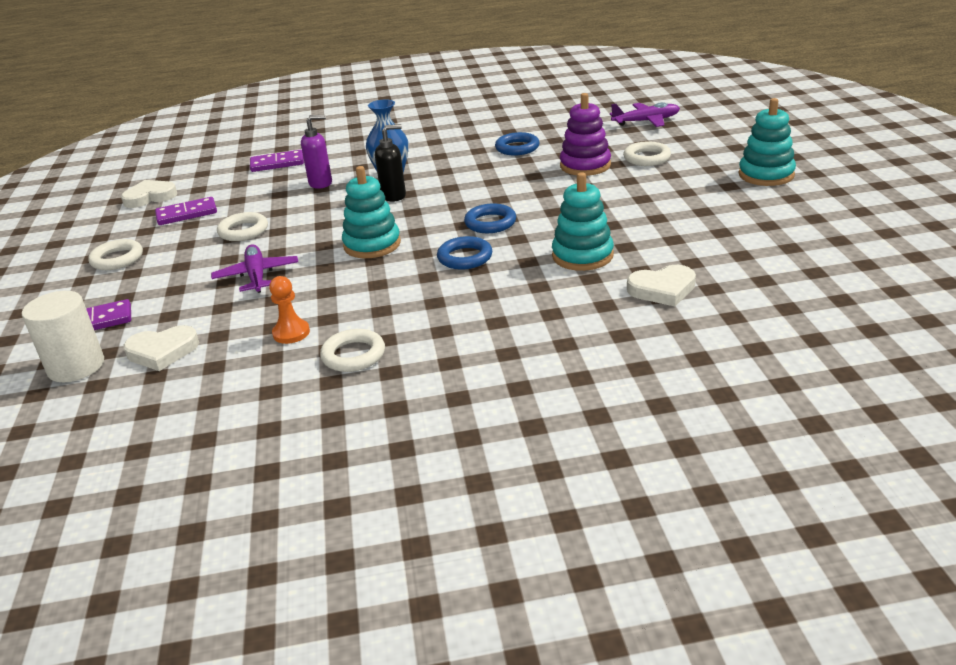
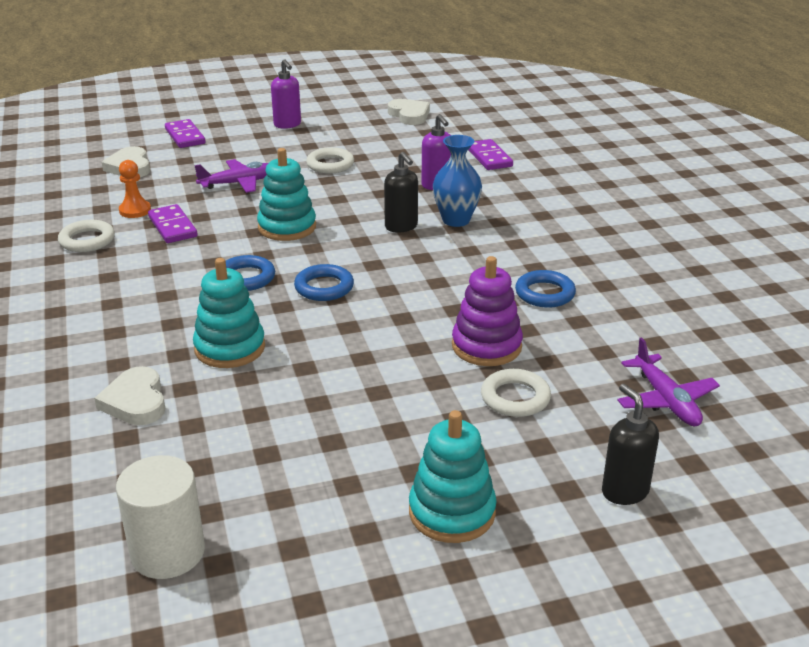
camera: 80 degrees right, 0 degrees up
(76, 366) = (123, 142): white cylinder -> white cylinder (168, 552)
(117, 259) = (287, 125): white ring -> purple soap dispenser
(187, 214) = (371, 136): purple domino -> purple domino (173, 227)
(734, 134) = (624, 491): none -> black soap dispenser

